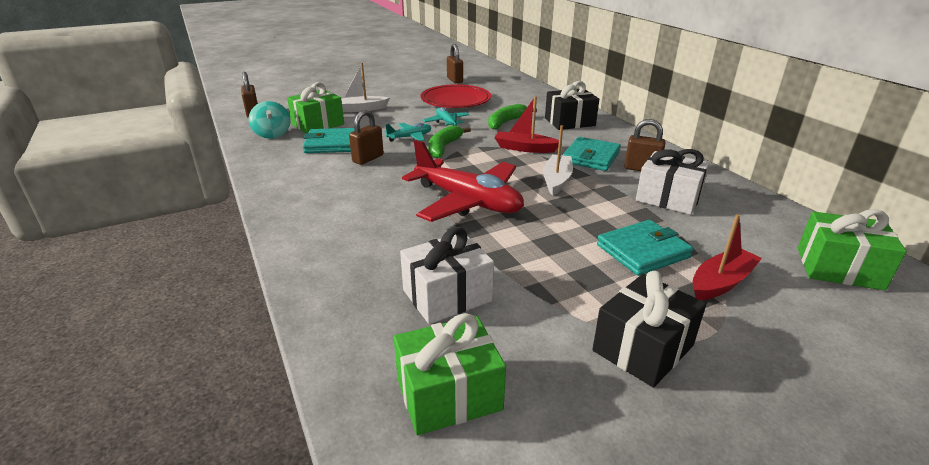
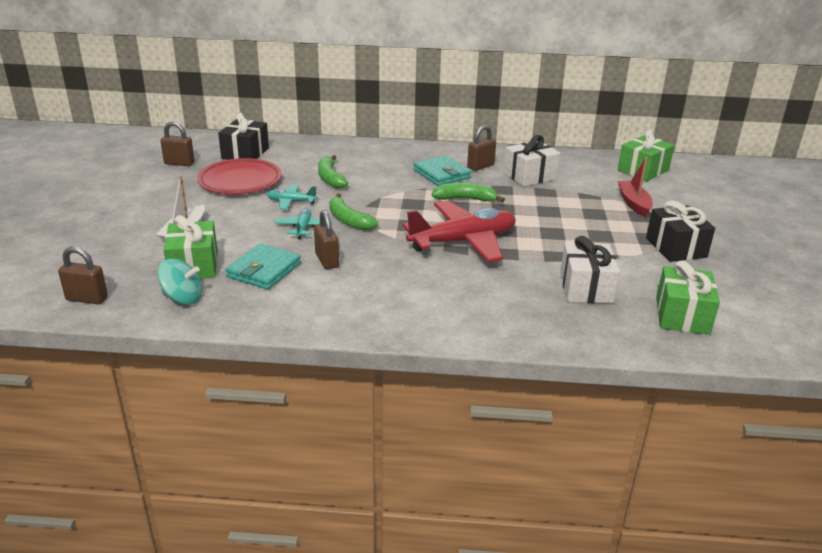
camera: 60 degrees left, 0 degrees up
(524, 148) = (395, 190): red boat -> none
(556, 180) = (465, 199): white boat -> green banana
(569, 122) = (366, 156): black gift -> black gift (245, 153)
(643, 251) = (585, 210): turquoise wallet -> none

